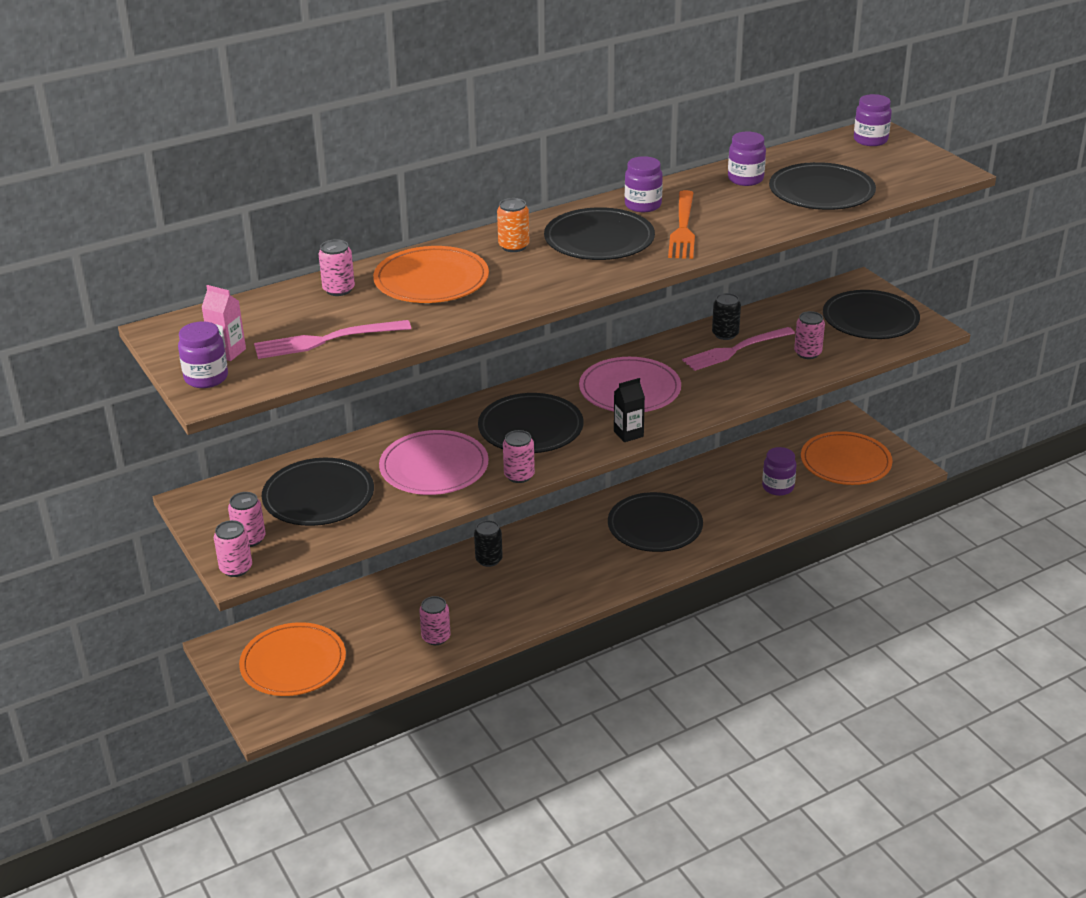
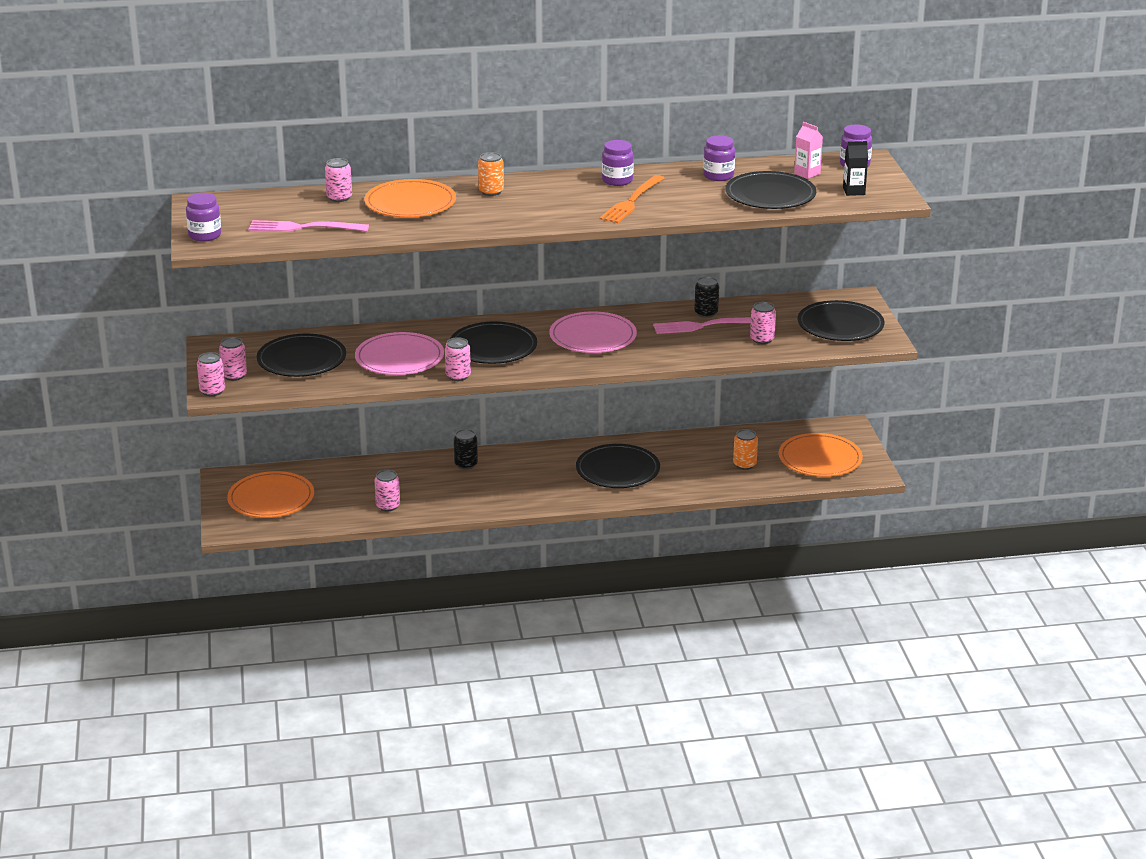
camera: 20 degrees right, 5 degrees down
(228, 352) = (231, 223): pink carton -> pink carton (807, 173)
(599, 239) = (560, 198): black plate -> none
(628, 434) = (565, 366): black carton -> black carton (854, 191)
(778, 487) = (744, 465): purple jar -> orange can

